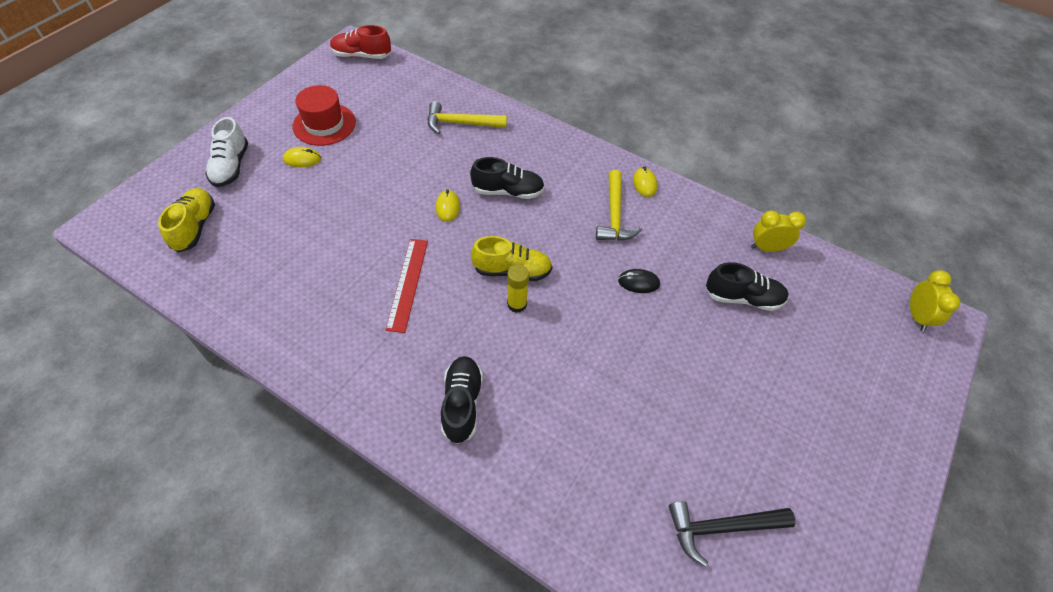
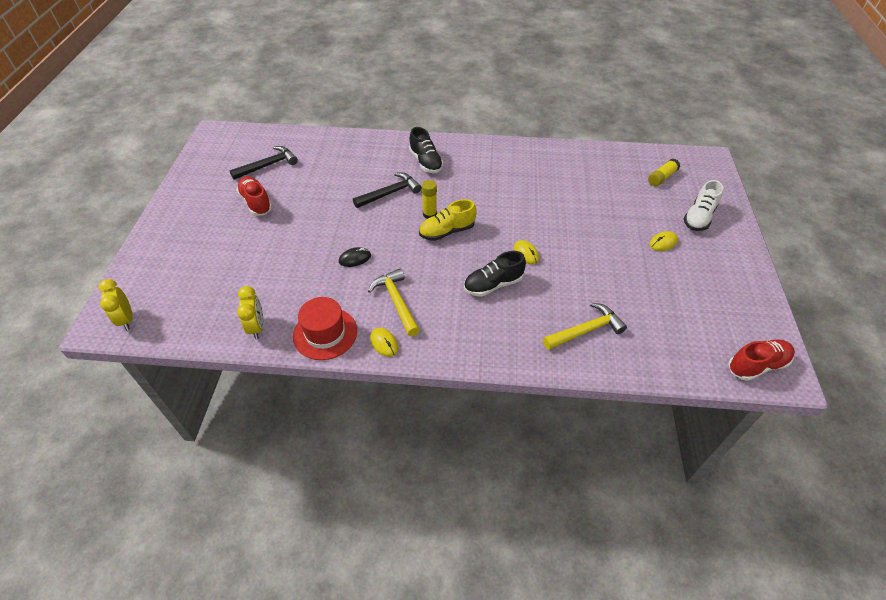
camera: 155 degrees right, 5 degrees down
(195, 227) = (662, 177): yellow shoe -> yellow glue stick
(231, 166) = (698, 217): white shoe -> white shoe turned 120 degrees counterclockwise
(324, 124) = (687, 276): red hat -> red hat (325, 333)
(407, 284) = (505, 199): red ruler -> none
(548, 365) = (390, 193): none -> black hammer
(743, 298) = (273, 278): black shoe -> none
(751, 439) = (256, 203): none -> red shoe
(767, 248) = (257, 327): yellow clock -> yellow clock turned 75 degrees counterclockwise

